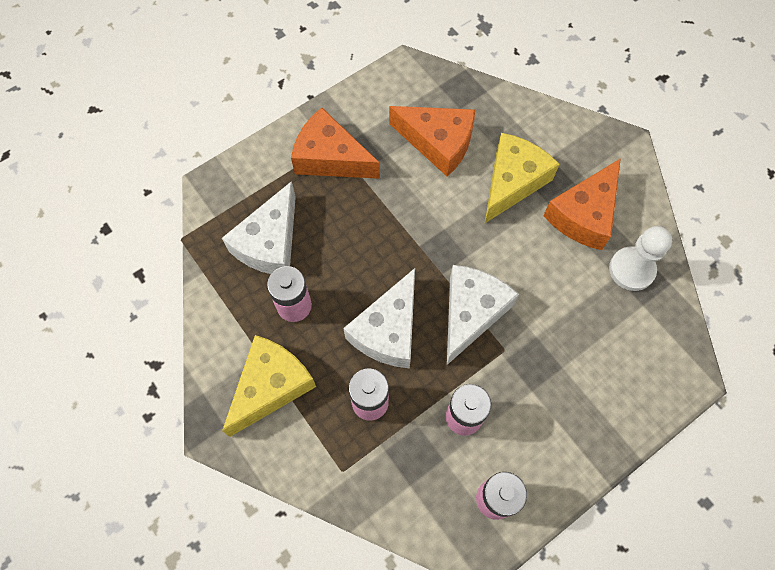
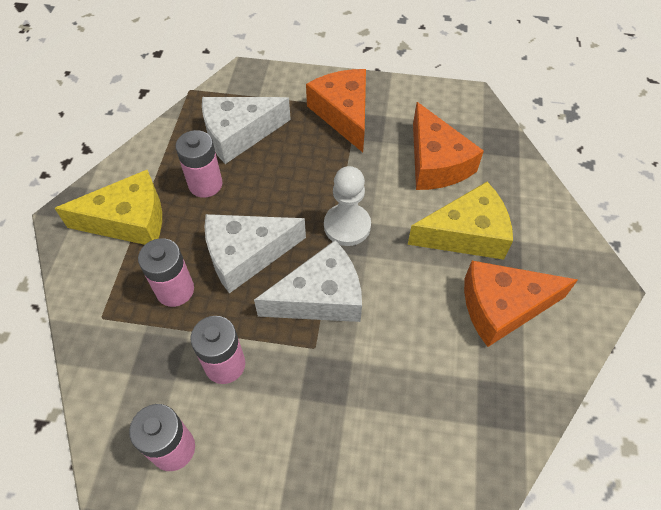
camera: 45 degrees right, 10 degrees down
(631, 269) = (498, 386): white pawn -> white pawn (347, 226)

